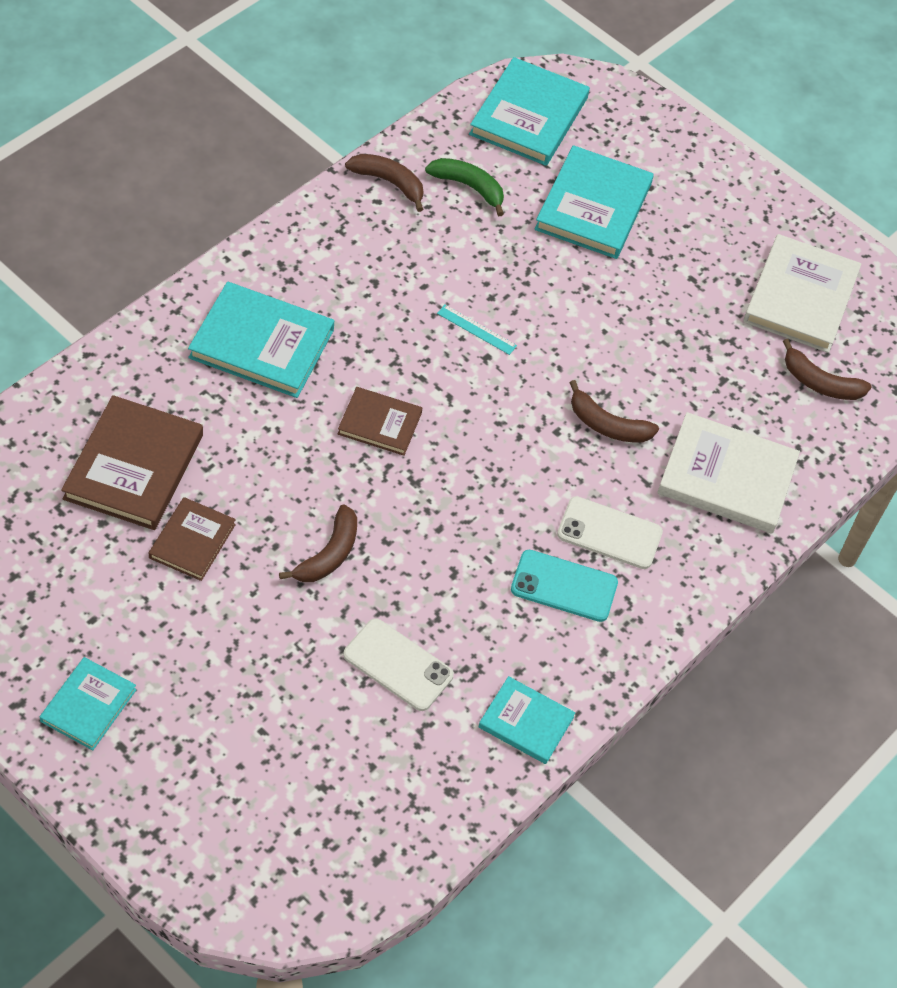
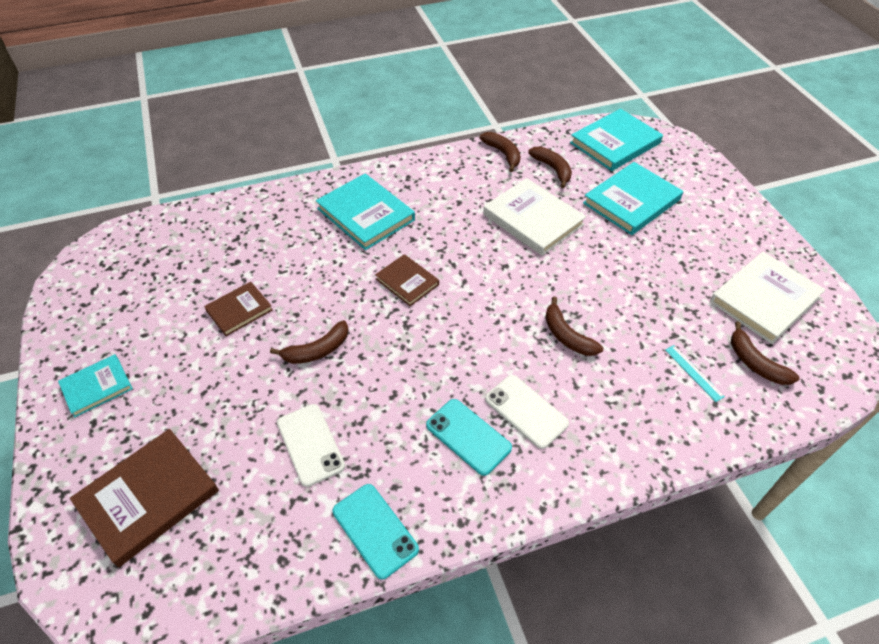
camera: 35 degrees right, 5 degrees down
(134, 466) = (240, 256): brown book -> brown book (148, 497)
(469, 187) = (552, 169): green banana -> brown banana
(476, 329) = (508, 247): turquoise ruler -> turquoise ruler (694, 372)
(526, 722) = (375, 530): turquoise book -> turquoise phone
(727, 477) = (643, 404): white book -> white book (533, 219)

